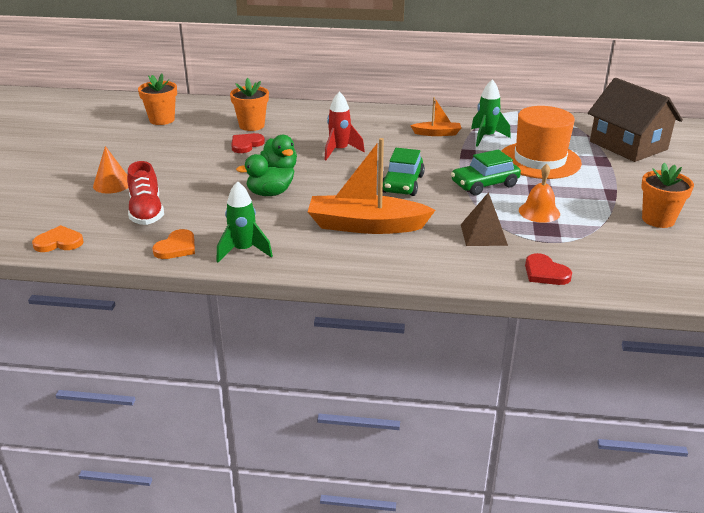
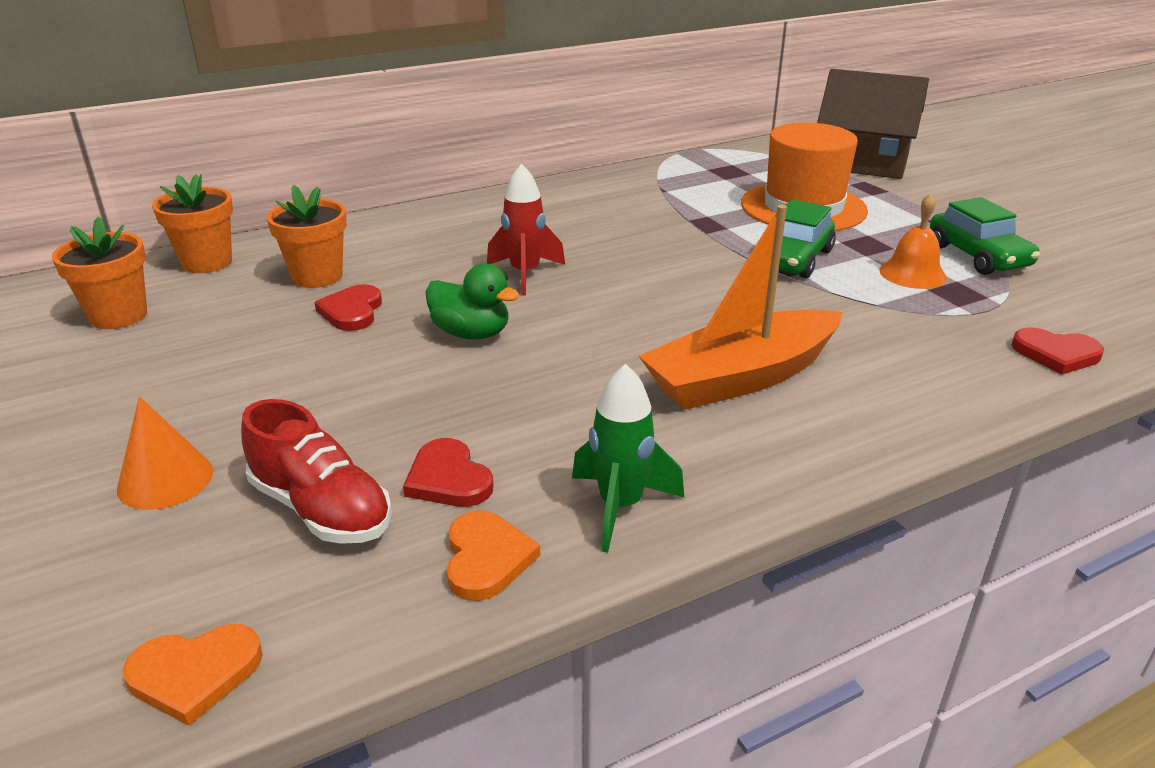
camera: 35 degrees left, 0 degrees up
(59, 242) = (195, 674): orange heart -> orange heart turned 150 degrees counterclockwise
(198, 218) = (448, 479): none -> red heart
(269, 193) = (513, 382): green duck -> none
(402, 184) = (691, 294): green car -> green car (978, 256)
(437, 133) = (625, 208): orange boat -> none
(483, 234) = (905, 329): brown pyramid -> none
(486, 137) = (694, 196): green rocket -> none
(658, 219) = (1038, 239): orange flower pot -> orange flower pot (207, 262)

